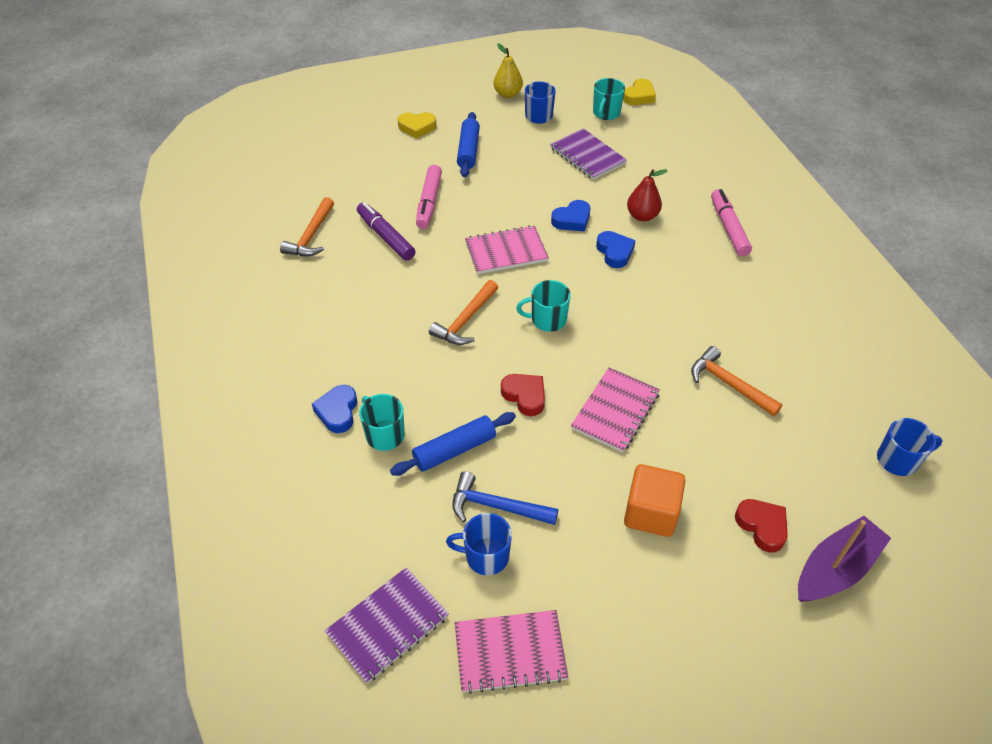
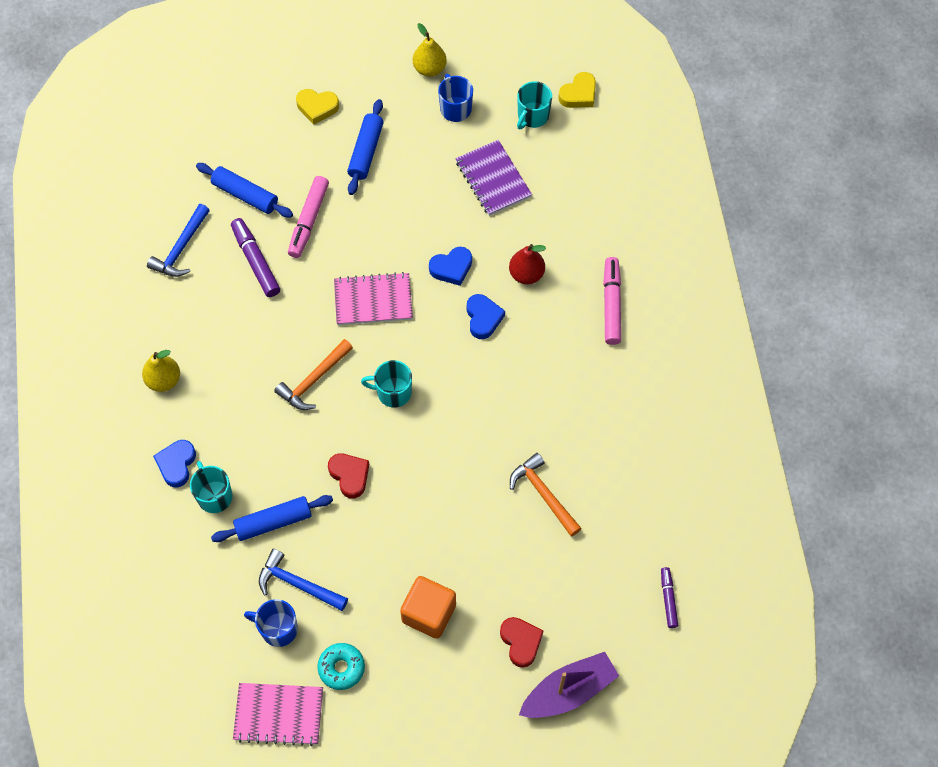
camera: 10 degrees right, 15 degrees up
(311, 236) = (181, 248): orange hammer -> blue hammer
(311, 340) = (164, 380): none -> yellow pear
(365, 191) = (245, 195): none -> blue rolling pin
(388, 625) = (186, 675): purple notebook -> none
(570, 587) = (341, 668): none -> turquoise donut
(615, 411) = (428, 506): pink notebook -> none
(898, 460) = (668, 599): blue mug -> purple marker

